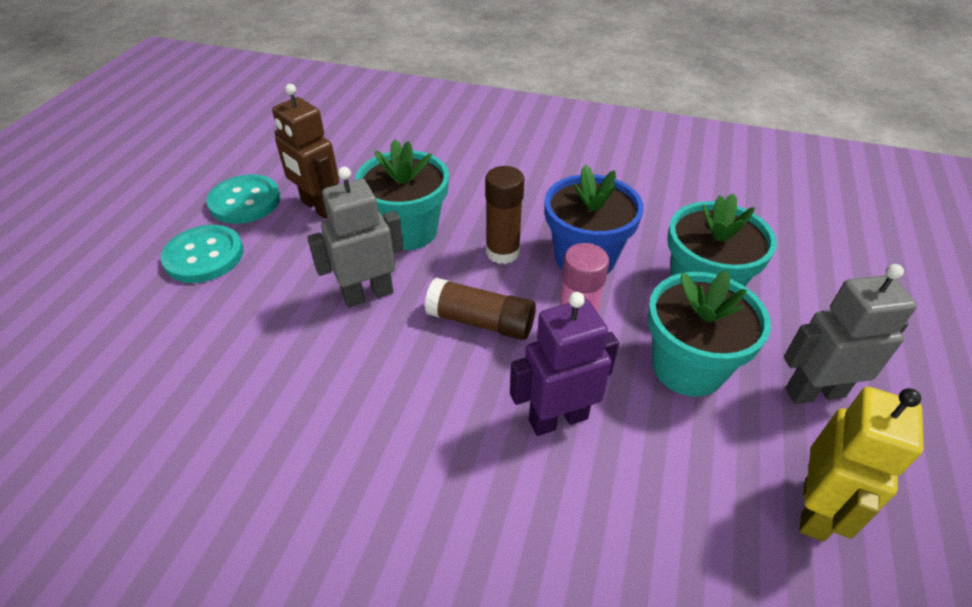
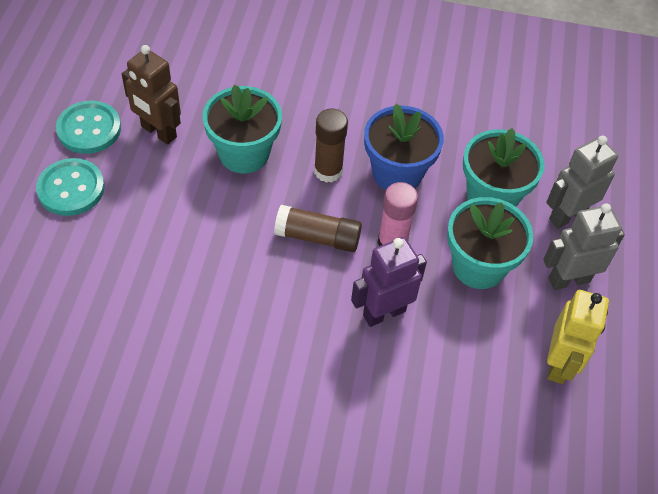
camera: 10 degrees left, 10 degrees up
(368, 294) = (222, 218): grey robot -> grey robot (567, 215)

